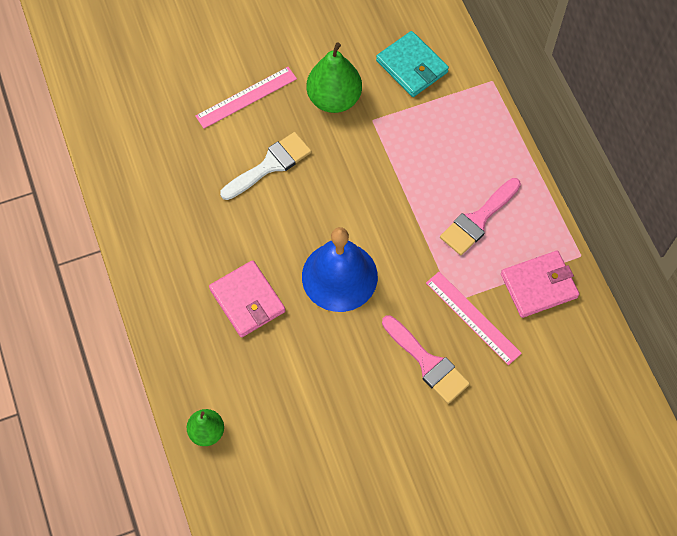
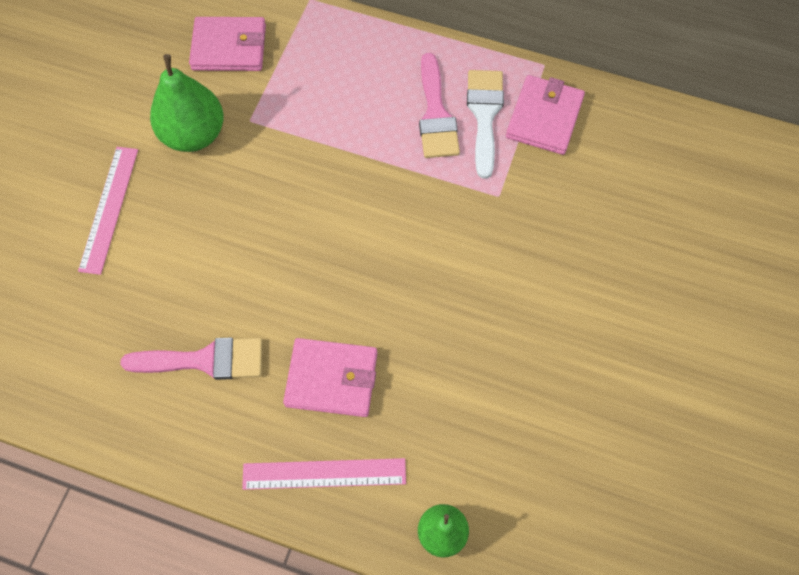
camera: 50 degrees left, 0 degrees up
(270, 165) = (205, 244): white brush -> white brush (484, 115)
(339, 276) = (384, 273): blue bell -> none
(412, 66) = (229, 47): turquoise wallet -> pink wallet
(428, 363) = (542, 265): pink brush -> pink brush (205, 360)
(473, 317) = (529, 193): pink ruler -> pink ruler (324, 473)

